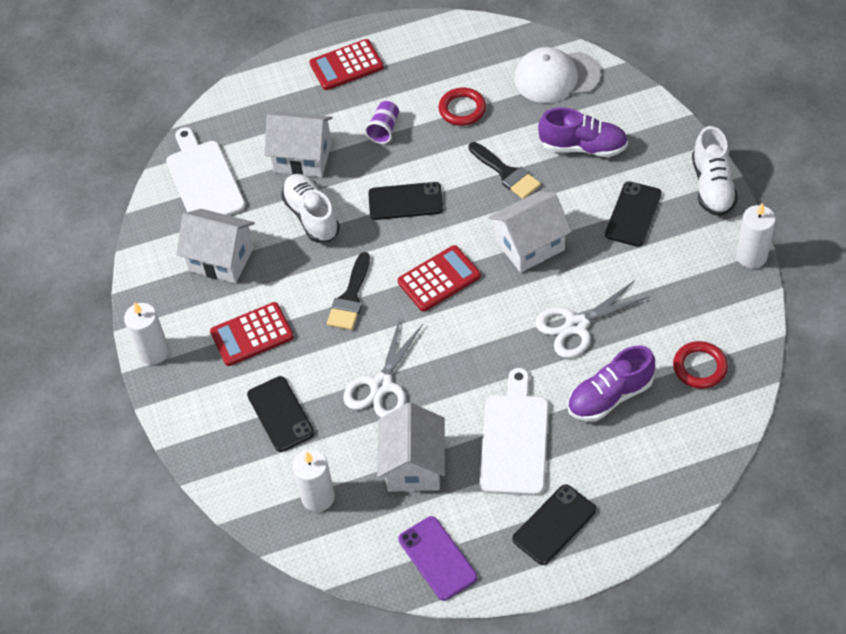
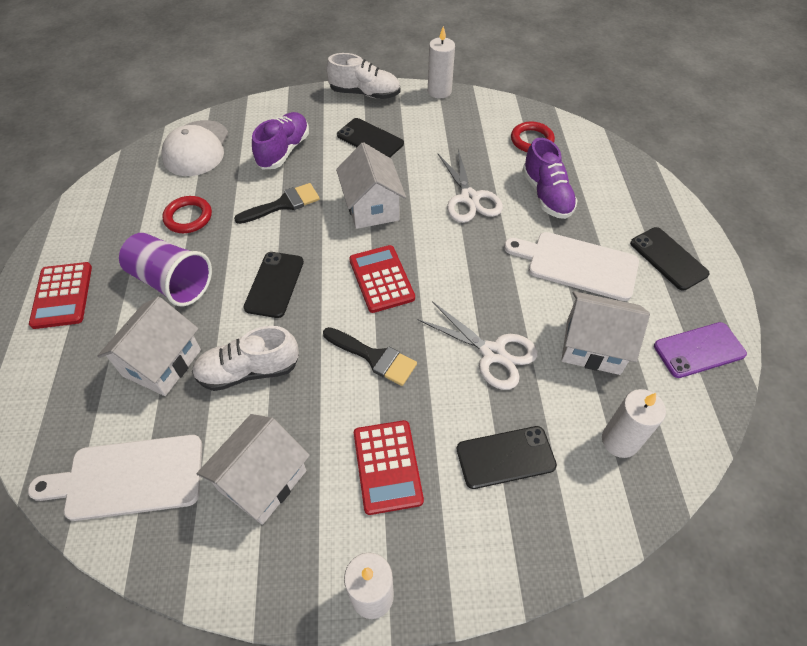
camera: 80 degrees left, 0 degrees up
(384, 129) = (172, 282): purple cup -> purple cup, size x1.85

